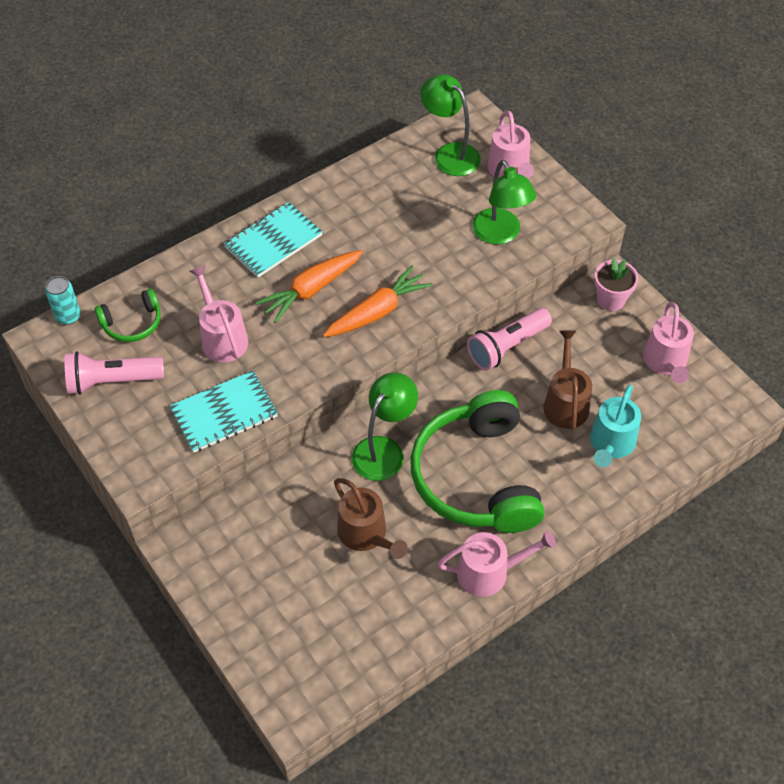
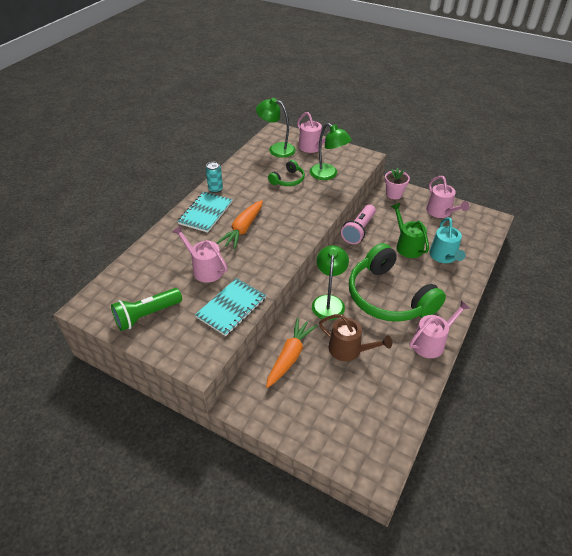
camera: 25 degrees left, 10 degrees down
(68, 316) = (96, 289): turquoise can -> turquoise can (215, 189)
(112, 381) = (147, 315): pink flashlight -> green flashlight
(132, 323) = (142, 280): green headphones -> green headphones (288, 180)
(378, 311) = (288, 227): orange carrot -> orange carrot (290, 356)
(565, 403) = (407, 246): brown watering can -> green watering can

